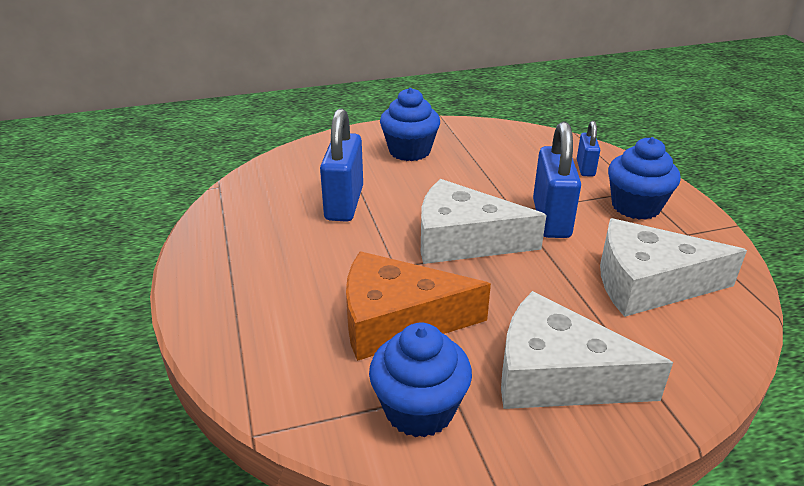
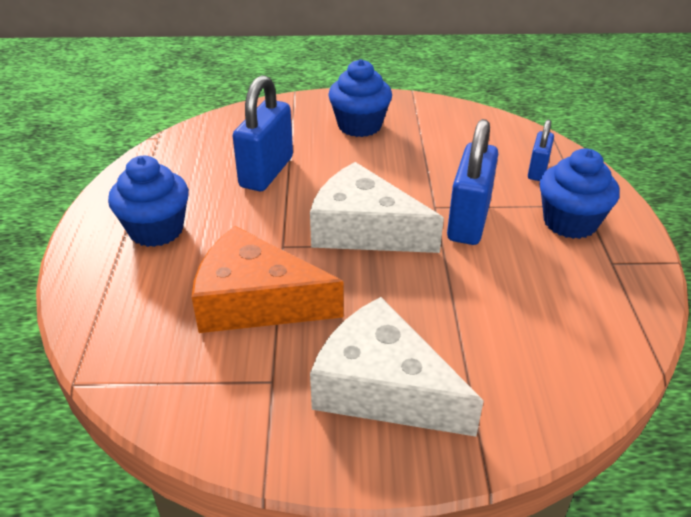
camera: 15 degrees right, 5 degrees up
(419, 410) = (231, 393): blue cupcake -> blue cupcake (156, 230)
(648, 283) = (535, 310): white cheese -> none

